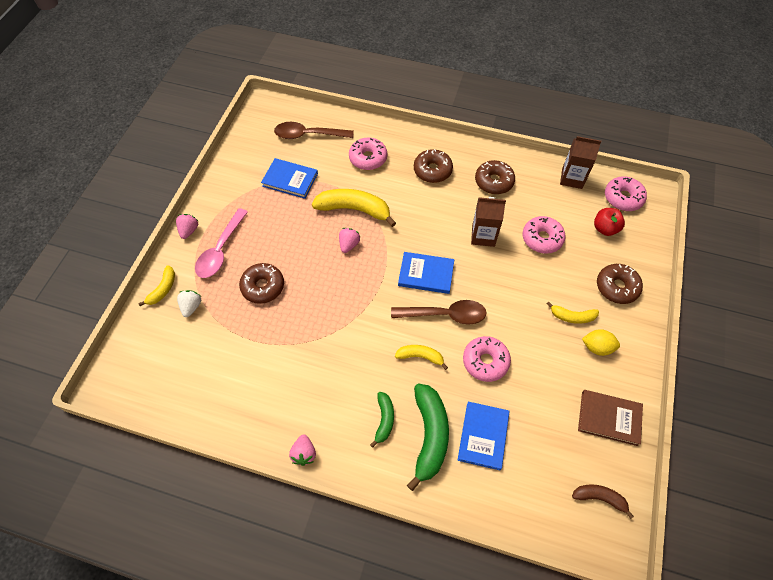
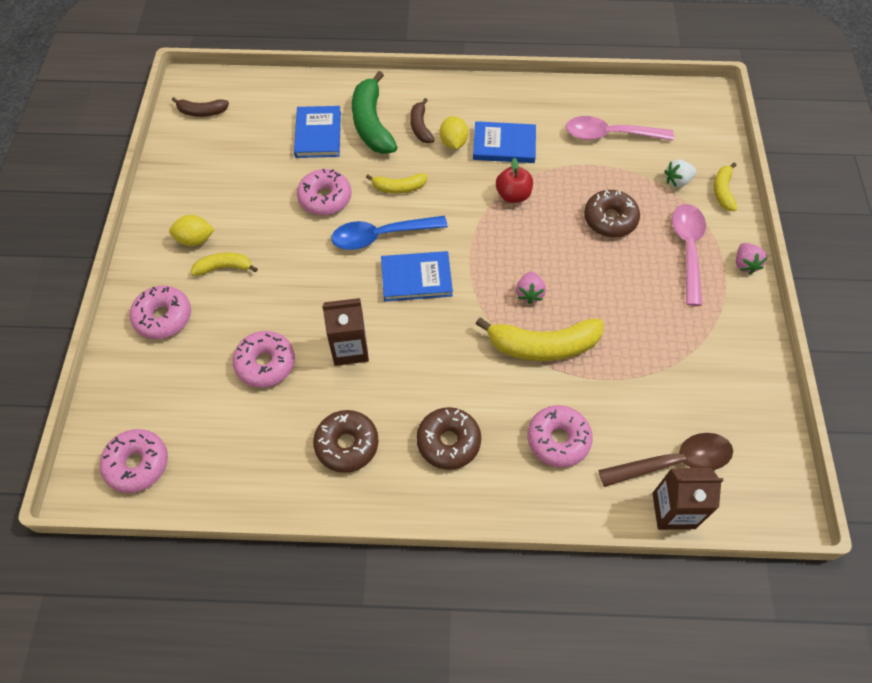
camera: 165 degrees right, 0 degrees up
(191, 307) = (677, 181): white strawberry -> white strawberry turned 75 degrees clockwise
(218, 366) = (610, 135): none -> pink spoon
(290, 180) = (657, 371): blue book -> blue book (504, 145)
(304, 453) = (487, 88): pink strawberry -> none
(359, 393) = (453, 142): none -> yellow lemon
(384, 420) = (420, 127): green banana -> brown banana
(445, 315) = (381, 236): brown spoon -> blue spoon
(572, 178) = (219, 483): brown carton -> brown carton (673, 510)
(605, 229) = (172, 401): red apple -> red apple (513, 195)
(609, 418) = (187, 174): brown book -> none
(617, 287) = (163, 317): brown donut -> pink donut

